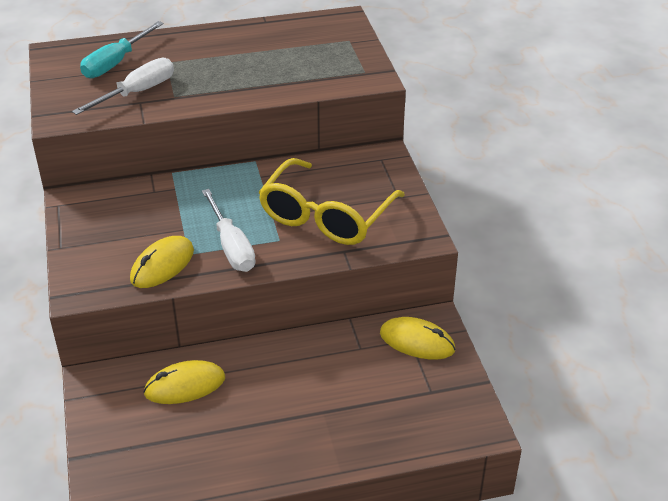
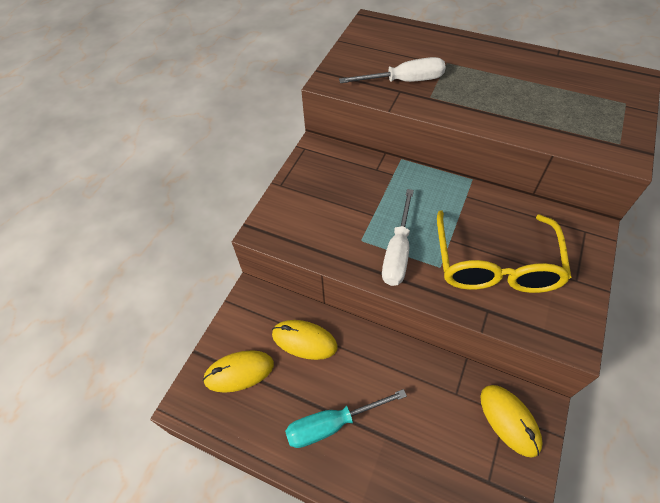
camera: 40 degrees right, 15 degrees up
(116, 63) = (408, 48): turquoise screwdriver -> turquoise screwdriver (332, 424)
(162, 265) = (335, 240): yellow mouse -> yellow mouse (239, 372)
(325, 216) = (495, 265): yellow glasses -> yellow glasses turned 60 degrees counterclockwise

